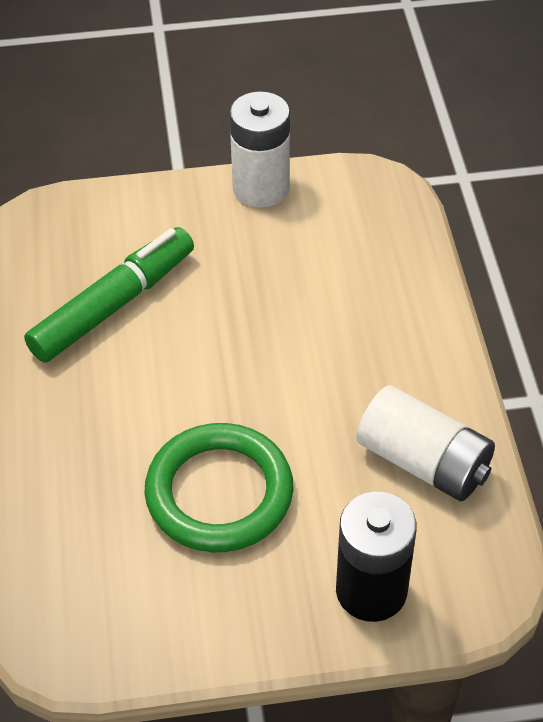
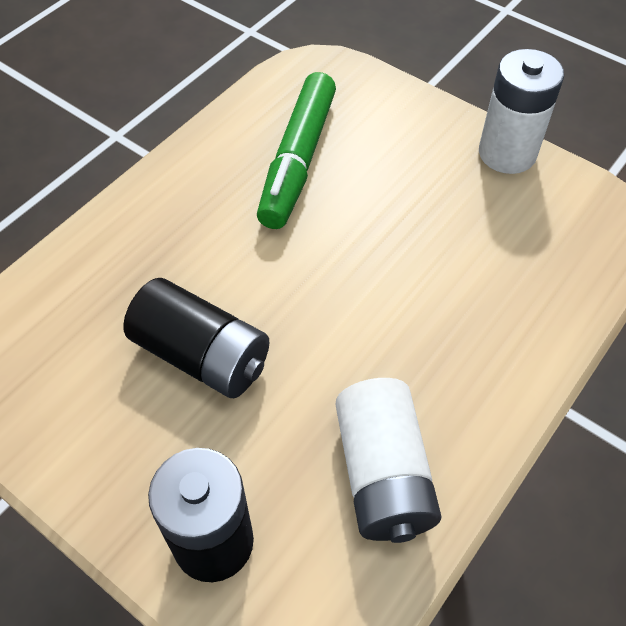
camera: 45 degrees right, 5 degrees up
(113, 305) = (298, 160): green marker -> green marker turned 105 degrees clockwise
(219, 493) = (202, 355): green ring -> black battery

